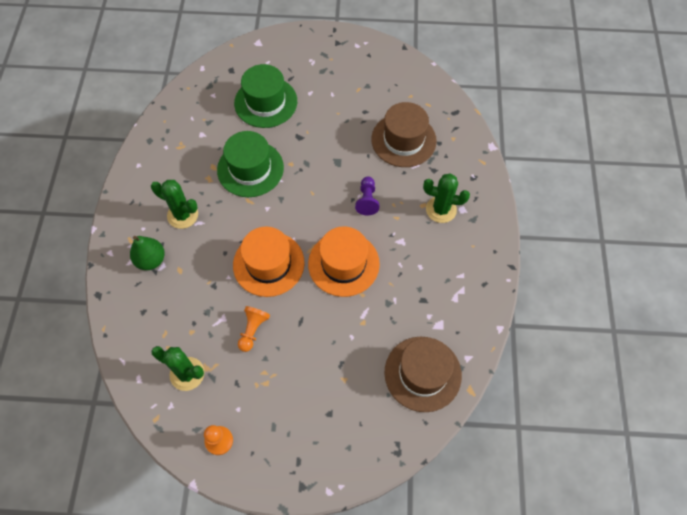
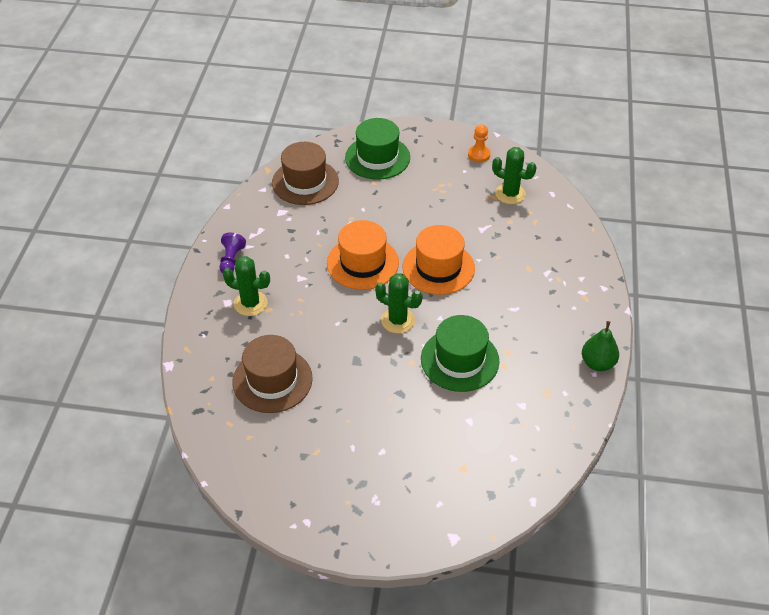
camera: 175 degrees left, 15 degrees down
(151, 260) = (559, 278): green pear -> green pear (597, 363)
(182, 215) = (532, 317): green cactus -> green cactus (398, 320)
(253, 330) = (453, 218): orange pawn -> none
(266, 102) = (441, 442): green hat -> green hat (377, 157)
(367, 200) = (329, 318): purple pawn -> purple pawn (231, 260)

